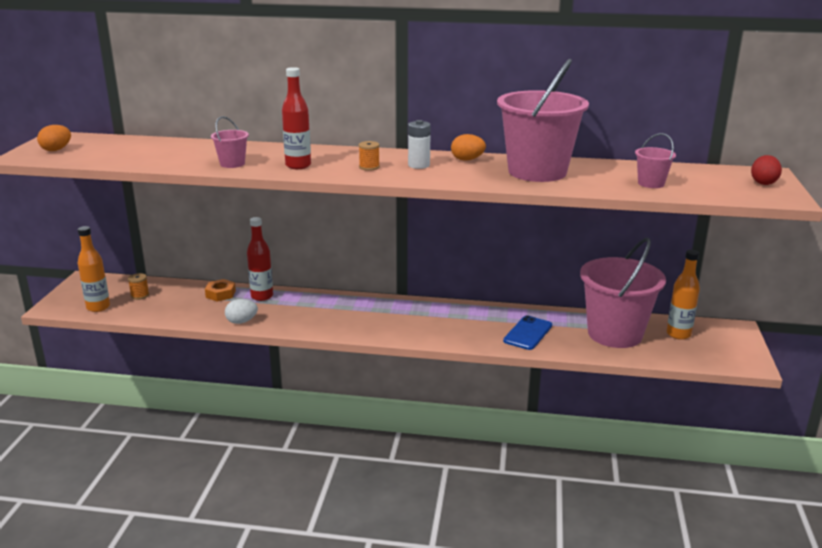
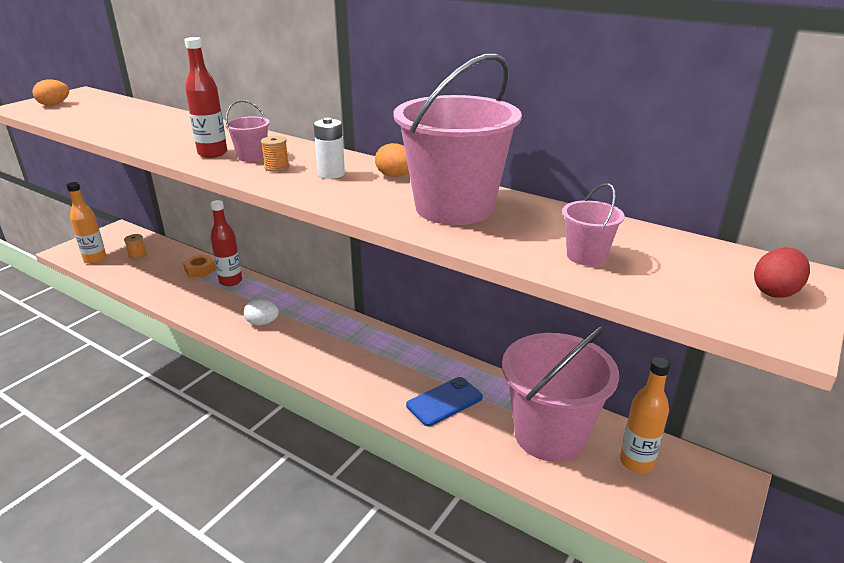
camera: 25 degrees right, 5 degrees up
(232, 164) = (159, 141): pink bucket -> pink bucket (252, 156)
(241, 321) = (185, 305): white egg -> white egg (262, 323)

